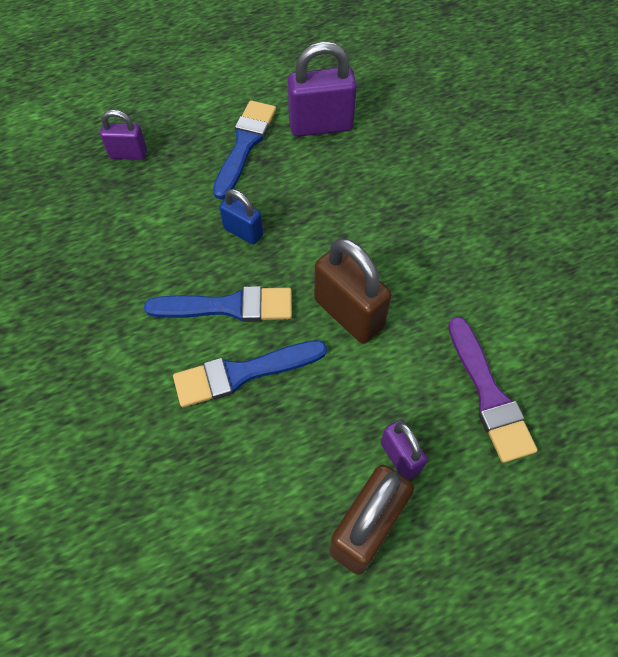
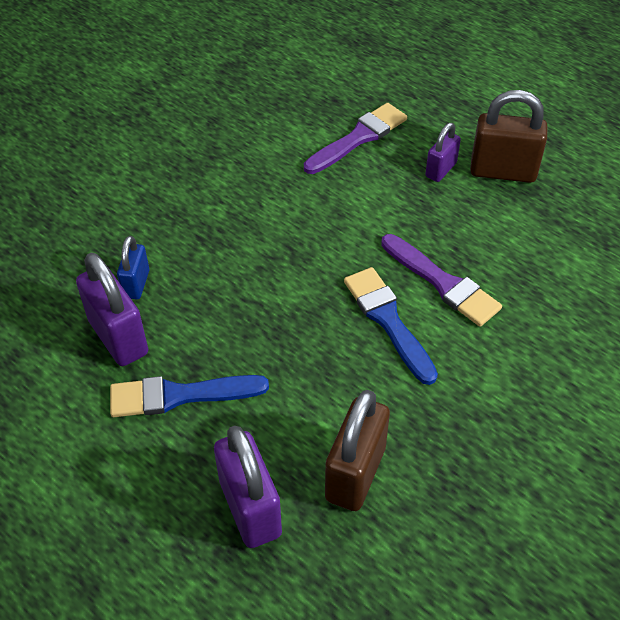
camera: 115 degrees left, 10 degrees down
(128, 154) = (250, 508): purple padlock -> purple padlock, size x1.74
(243, 232) = (299, 345): blue padlock -> blue padlock (136, 284)
(243, 373) = (442, 283): blue brush -> purple brush
(348, 314) = (341, 236): brown padlock -> brown padlock (355, 474)

